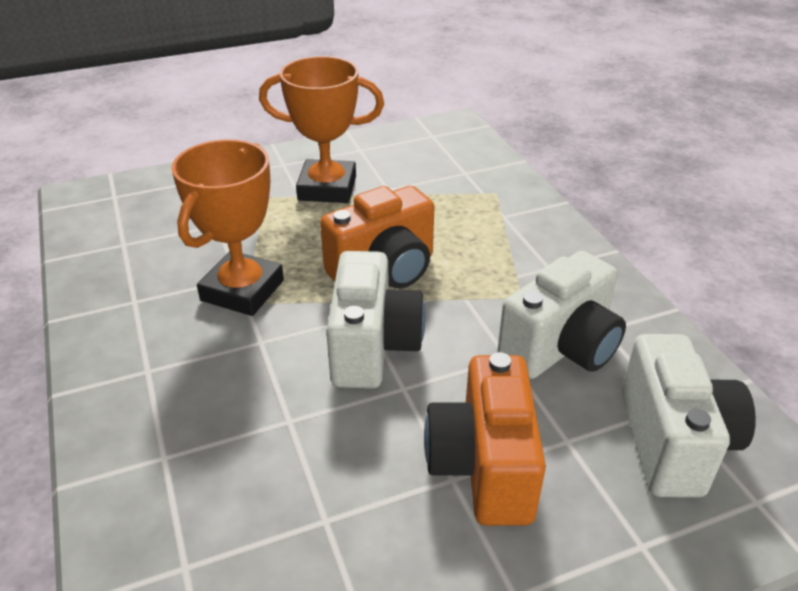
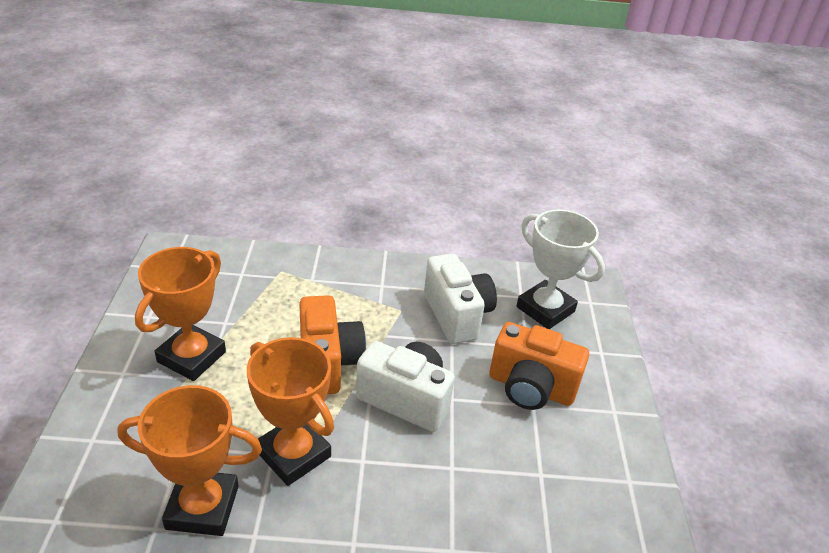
camera: 70 degrees left, 0 degrees up
(154, 260) = (202, 507): none -> orange trophy
(673, 442) = (545, 309): white camera -> white trophy

